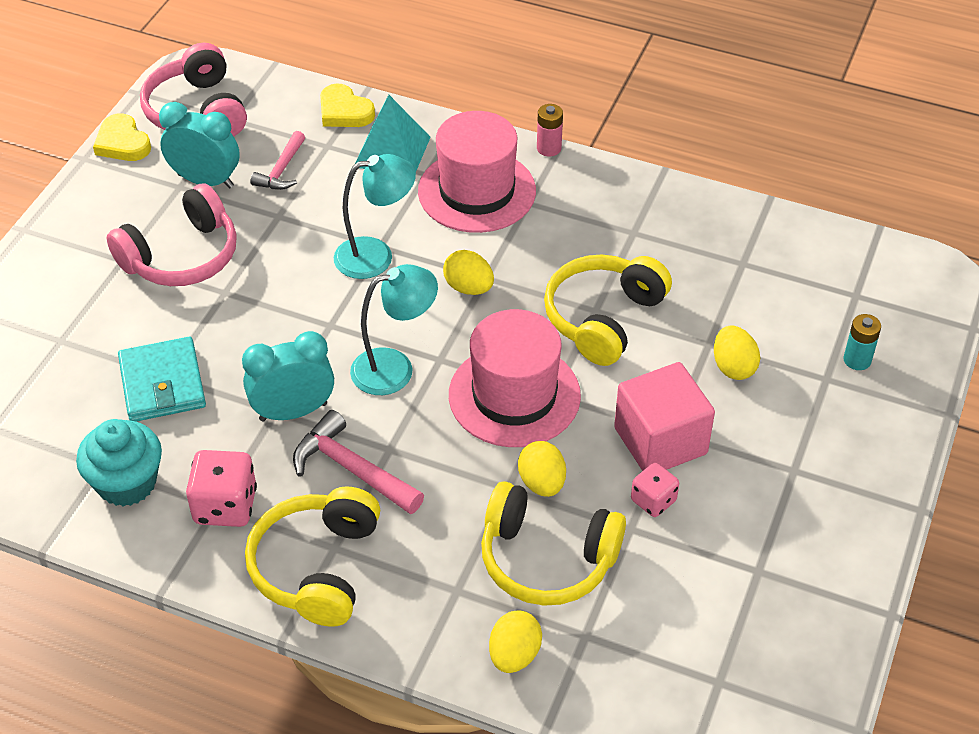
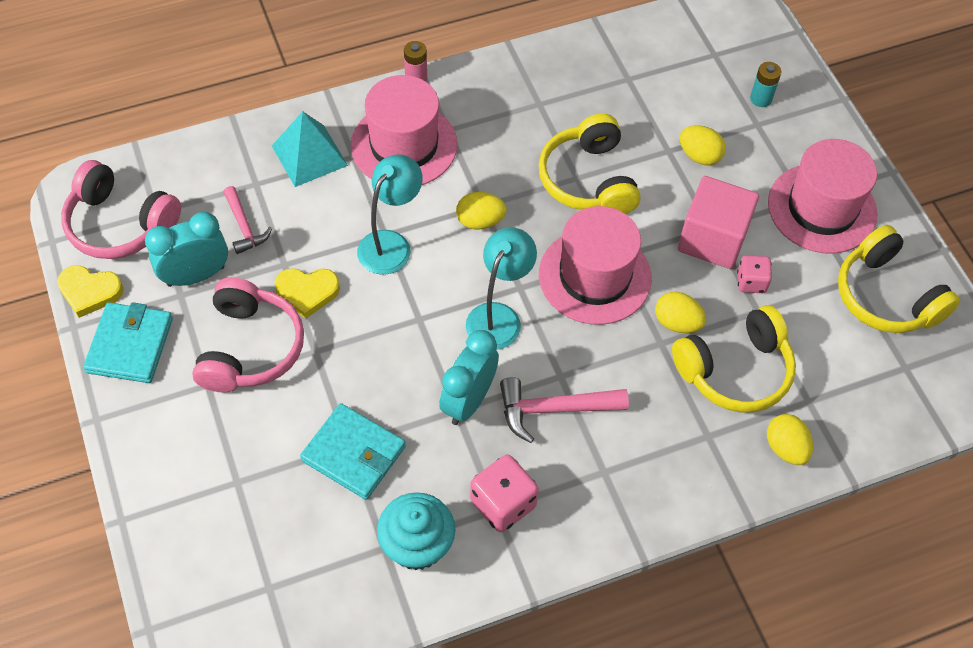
camera: 45 degrees left, 10 degrees up
(105, 196) = (130, 345): none -> turquoise wallet
(316, 567) = (609, 494): yellow headphones -> yellow headphones (886, 296)
(344, 111) = (236, 147): yellow heart -> yellow heart (307, 292)
(804, 490) = (822, 208): none -> pink hat

